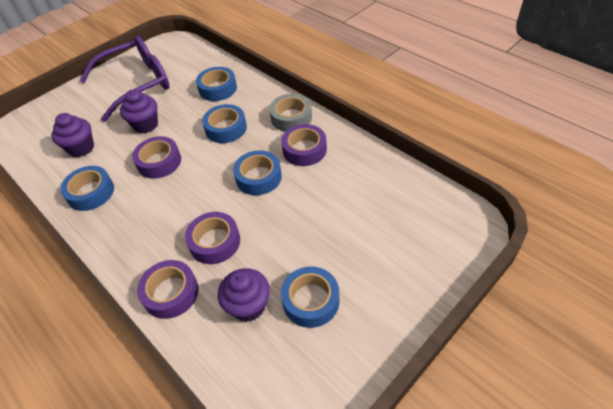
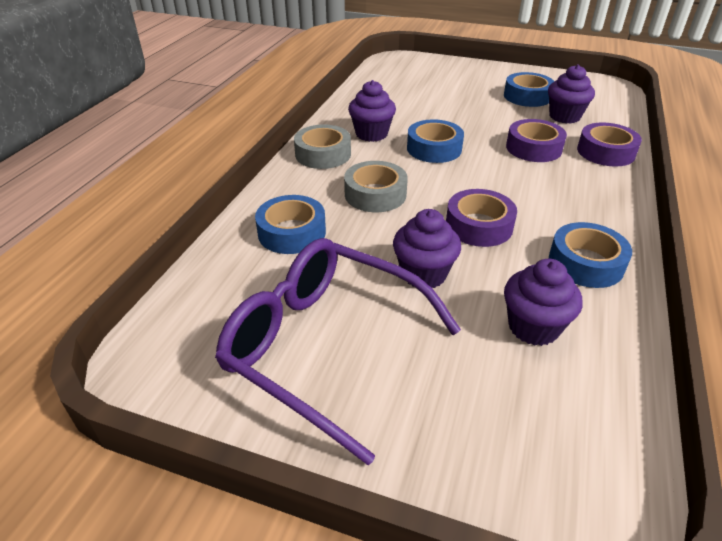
camera: 120 degrees left, 10 degrees down
(226, 128) = (375, 194): blue tape -> grey tape
(304, 150) = (371, 134): purple tape -> purple cupcake

